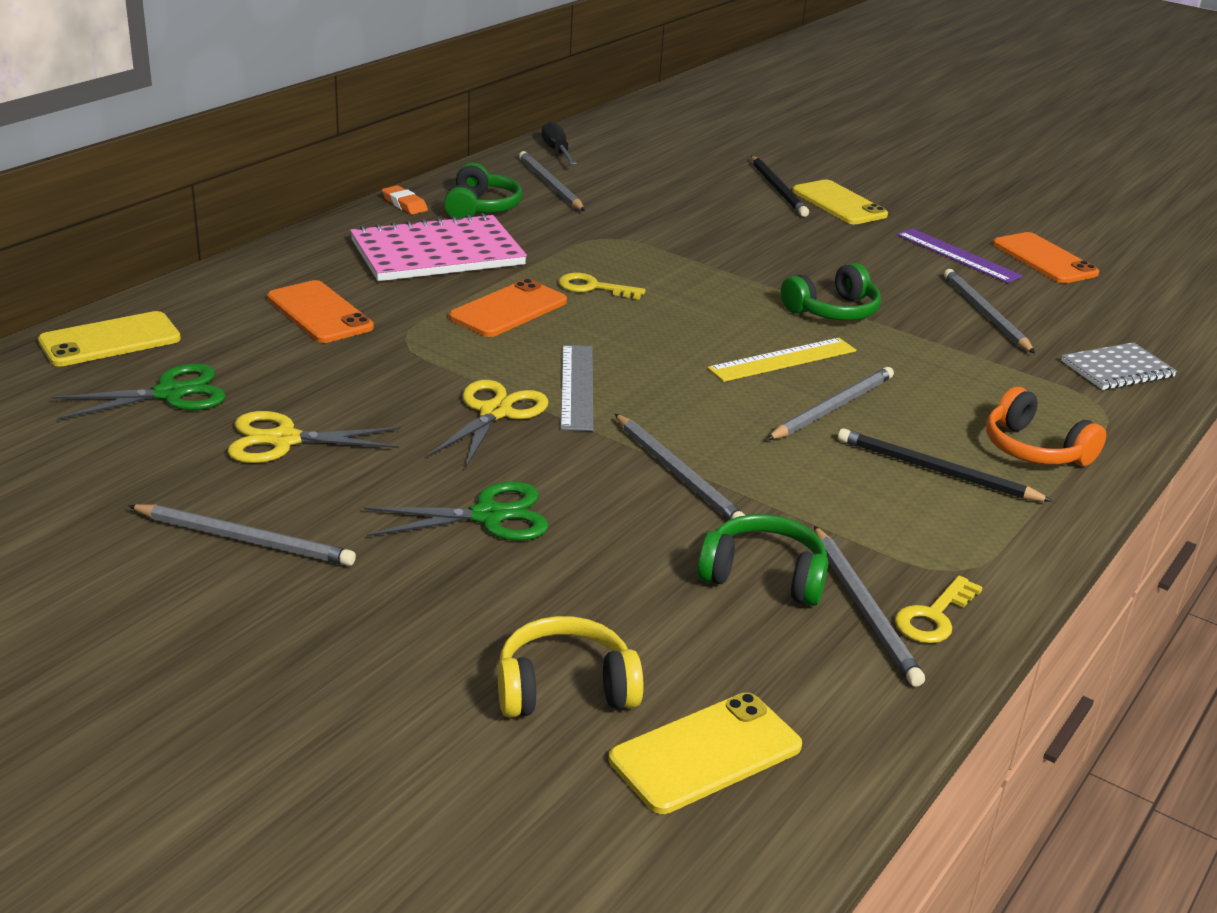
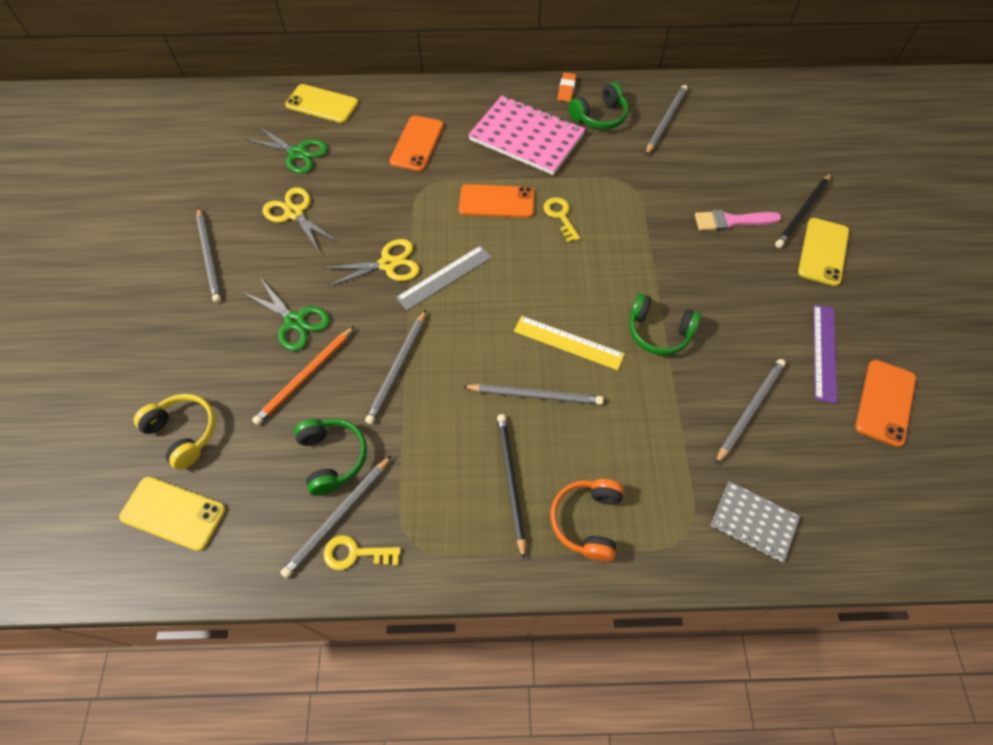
camera: 55 degrees right, 30 degrees up
(557, 151) = (715, 95): black screwdriver -> none
(599, 545) = (305, 377): none -> orange pencil
(739, 219) = (732, 221): none -> pink brush

